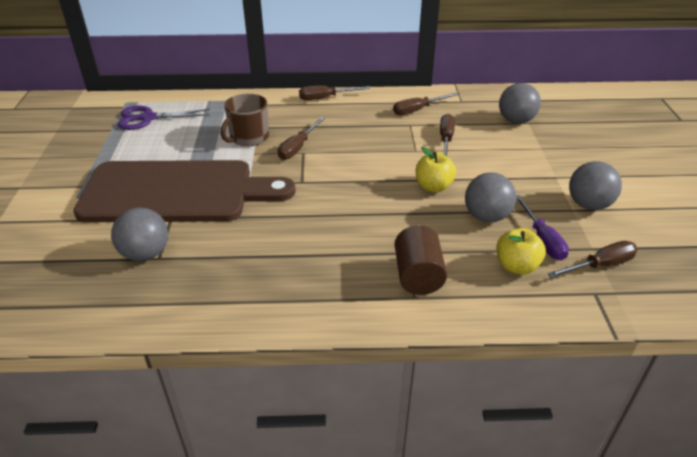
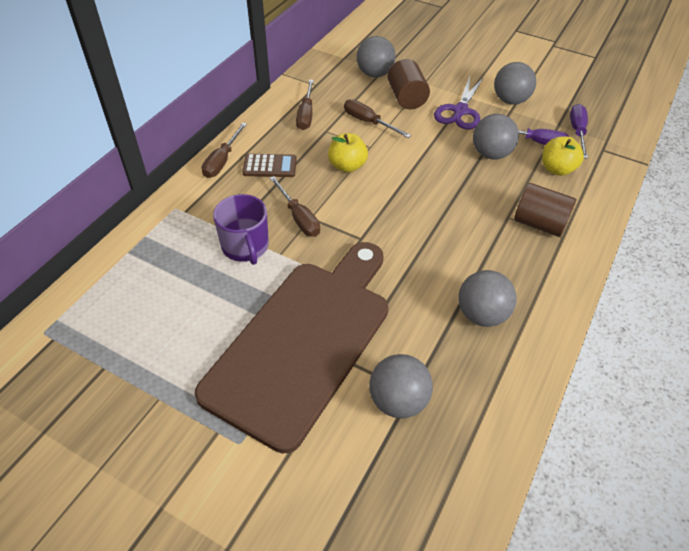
camera: 60 degrees left, 10 degrees up
(148, 118) = (112, 321): purple scissors -> purple scissors (460, 111)
(249, 137) = (245, 246): brown mug -> purple mug
(266, 272) = (482, 315): none -> grey ball
(340, 117) = (270, 166): none -> brown calculator
(433, 187) = (432, 162): yellow apple -> yellow apple (347, 166)
(505, 146) = (406, 98): none -> brown cylinder
(600, 265) = (577, 132): brown screwdriver -> purple screwdriver

